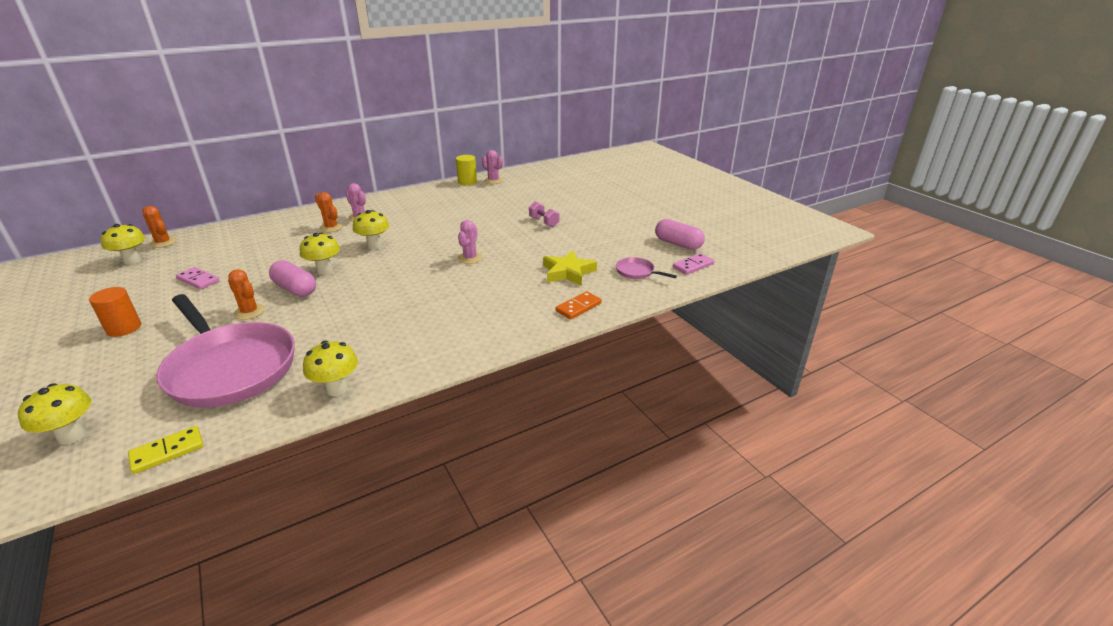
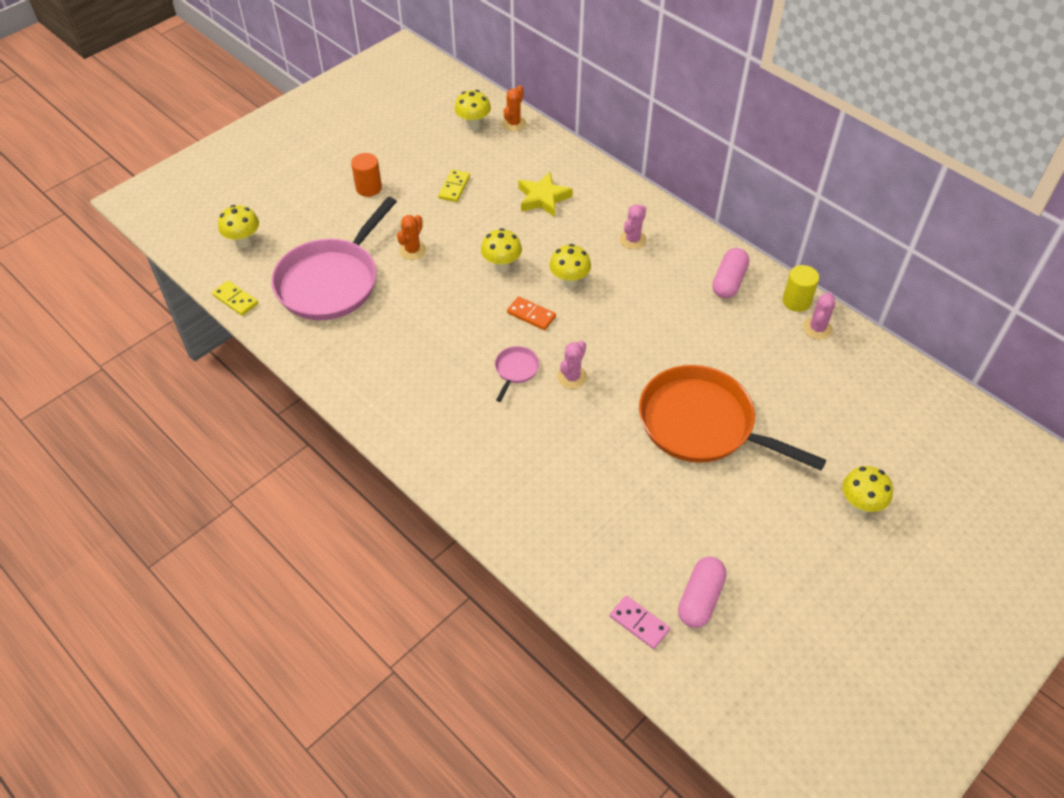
camera: 75 degrees right, 20 degrees up
(198, 280) = (454, 187): pink domino -> yellow domino
(295, 289) = (460, 261): pink capsule -> pink capsule (728, 282)
(331, 227) = (597, 227): orange cactus -> none
(337, 389) = (318, 361): yellow mushroom -> yellow mushroom (860, 505)
(470, 258) = (572, 377): pink cactus -> pink cactus turned 60 degrees counterclockwise
(544, 222) = (702, 424): pink dumbbell -> orange pan
(568, 272) = (571, 482): yellow star -> yellow star (543, 198)
(578, 307) = (495, 509): orange domino -> orange domino (531, 315)
(637, 272) = (598, 557): pink pan -> pink pan (516, 370)

